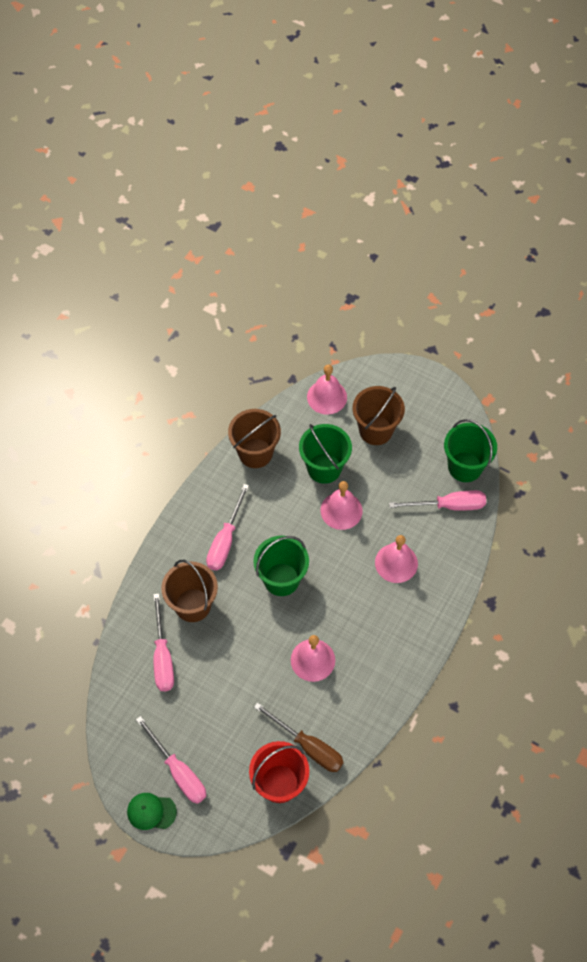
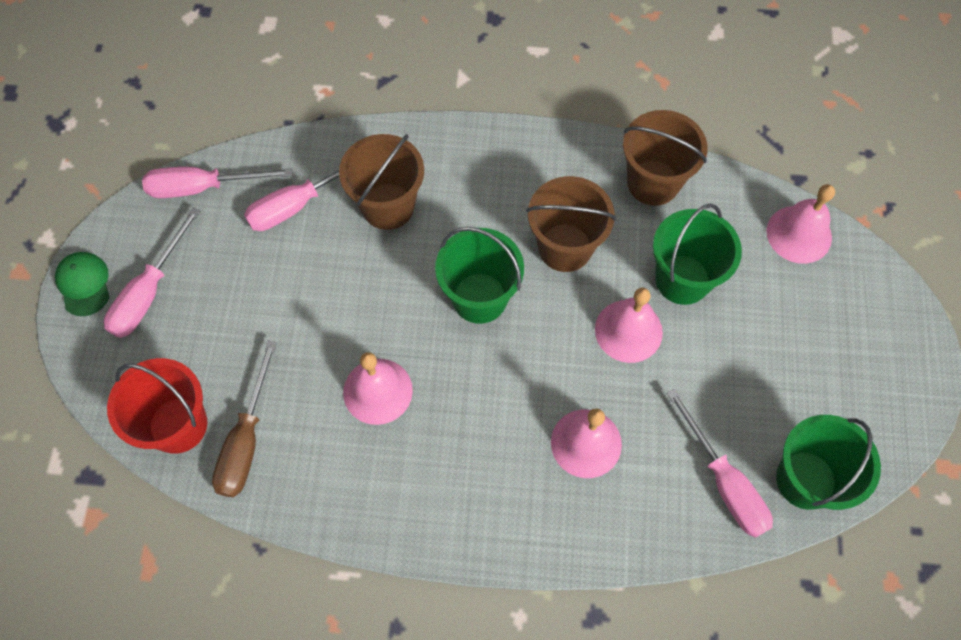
camera: 65 degrees right, 5 degrees up
(225, 540) = (501, 203): pink screwdriver -> pink screwdriver (203, 187)
(376, 430) = (787, 323): brown bucket -> brown bucket (565, 247)

